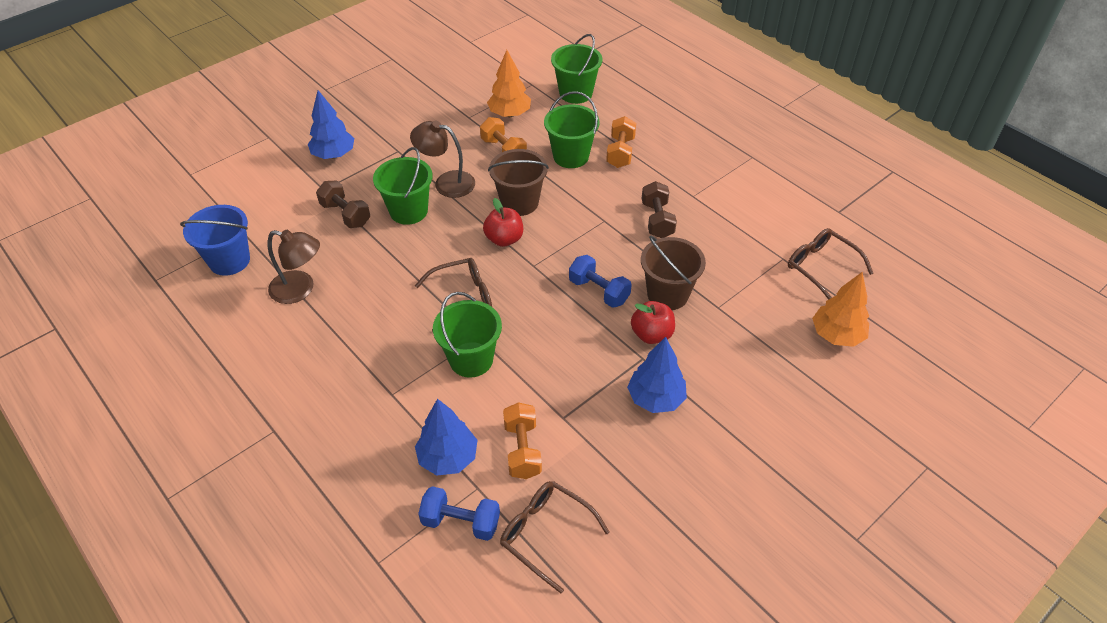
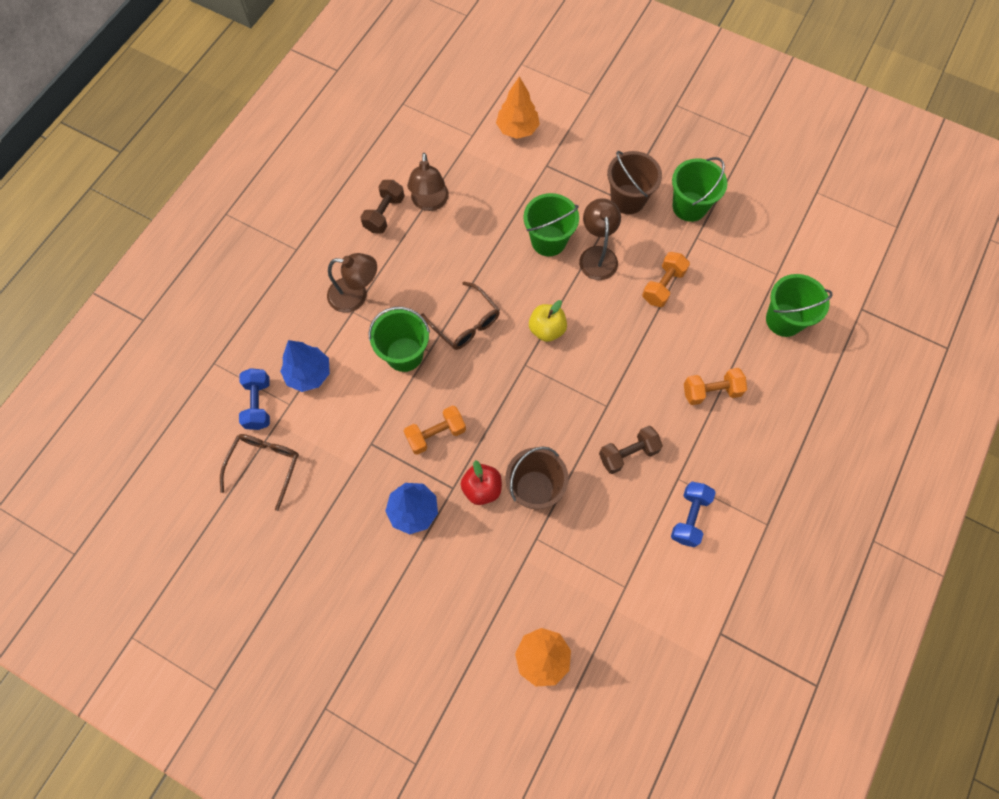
camera: 70 degrees right, 20 degrees up
(229, 260) = (440, 140): blue bucket -> none
(334, 155) = (592, 153): blue tree -> none
(345, 214) = (524, 195): brown dumbbell -> brown dumbbell (384, 214)
(373, 386) = (356, 296): none -> brown lamp
(504, 239) = (547, 329): red apple -> yellow apple
(509, 114) = (719, 271): orange tree -> orange tree (517, 129)
(519, 203) = (598, 325): brown bucket -> brown bucket (628, 199)
(522, 450) = (331, 424): orange dumbbell -> orange dumbbell (436, 434)
(571, 156) = (683, 347): green bucket -> green bucket (689, 206)
(599, 291) = (515, 429): blue dumbbell -> blue dumbbell (689, 517)
(821, 267) = (627, 628): brown glasses -> none

